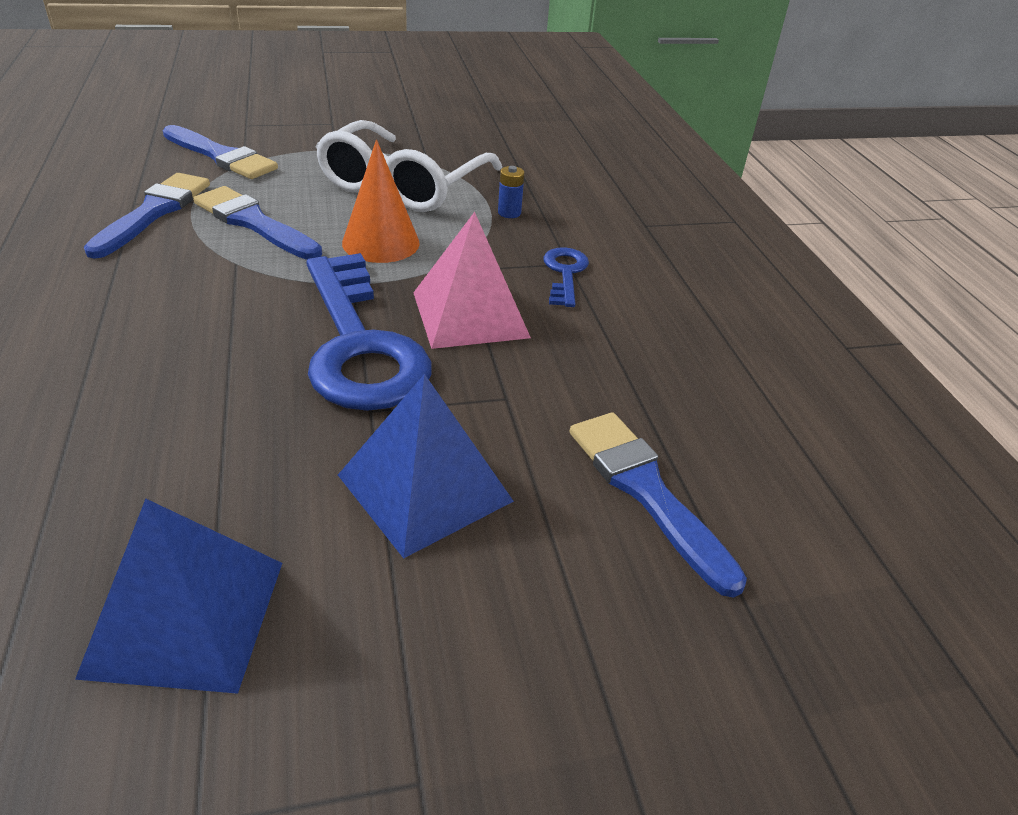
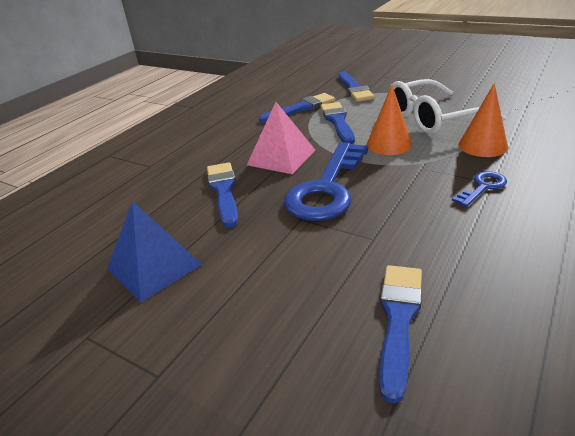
camera: 50 degrees right, 5 degrees down
(168, 416) = (223, 191): none -> blue brush
(424, 488) = (287, 262): blue pyramid -> none
(470, 314) = (398, 192): pink pyramid -> pink pyramid (281, 157)
(509, 213) = (482, 145): blue battery -> orange cone

